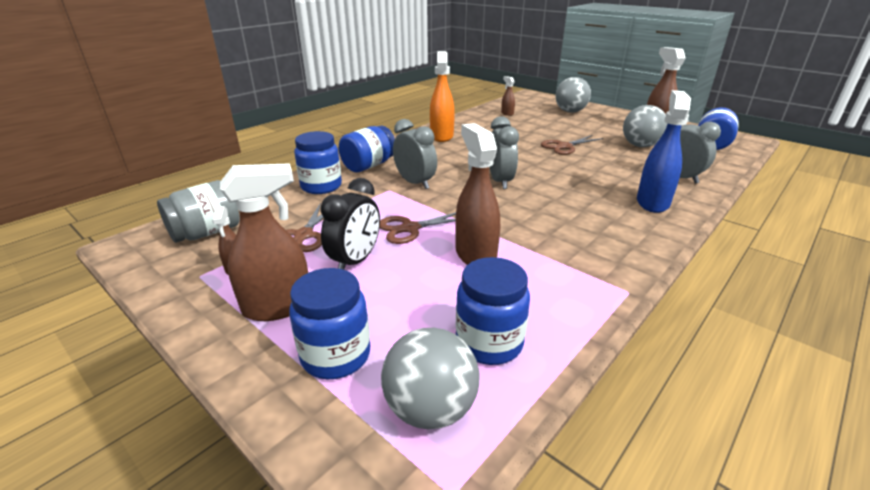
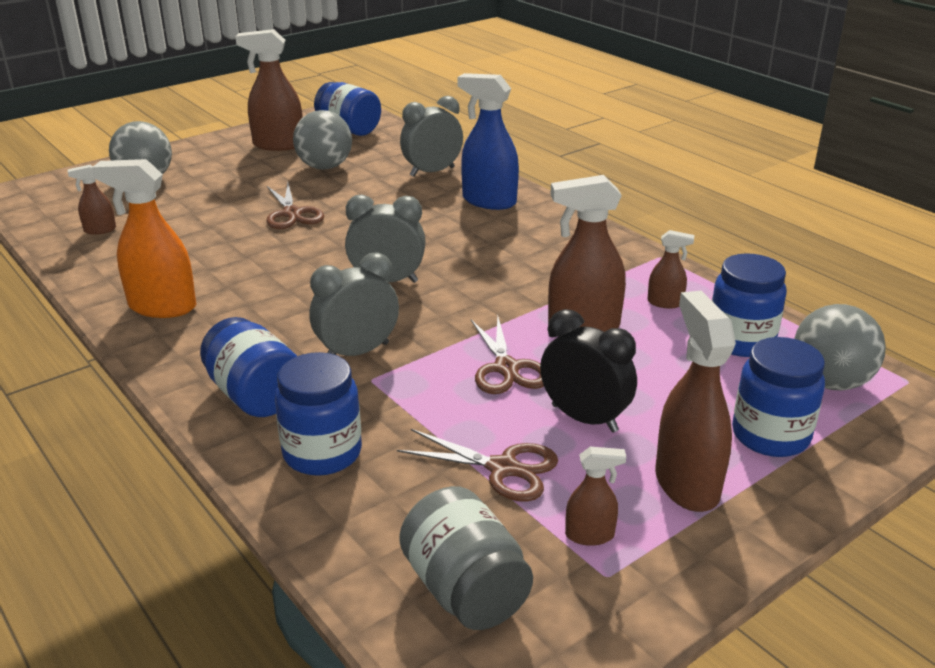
camera: 80 degrees left, 0 degrees up
(537, 295) = (665, 303): none -> brown spray bottle

